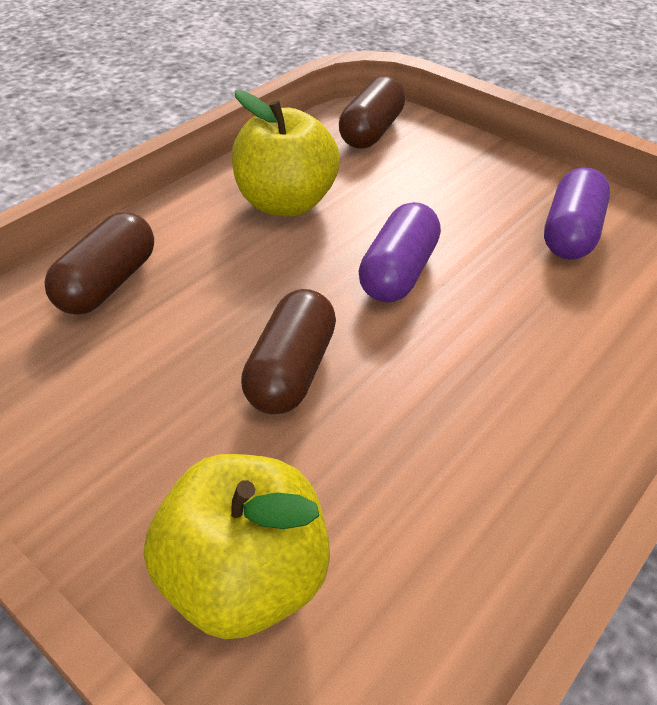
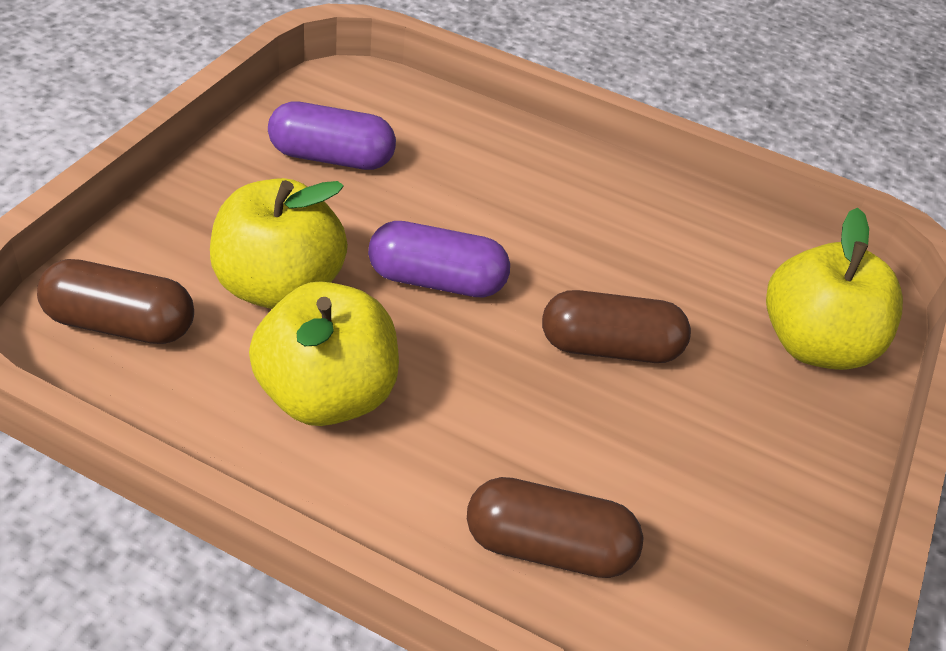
camera: 110 degrees left, 0 degrees up
(400, 192) = (279, 286): none -> yellow apple

